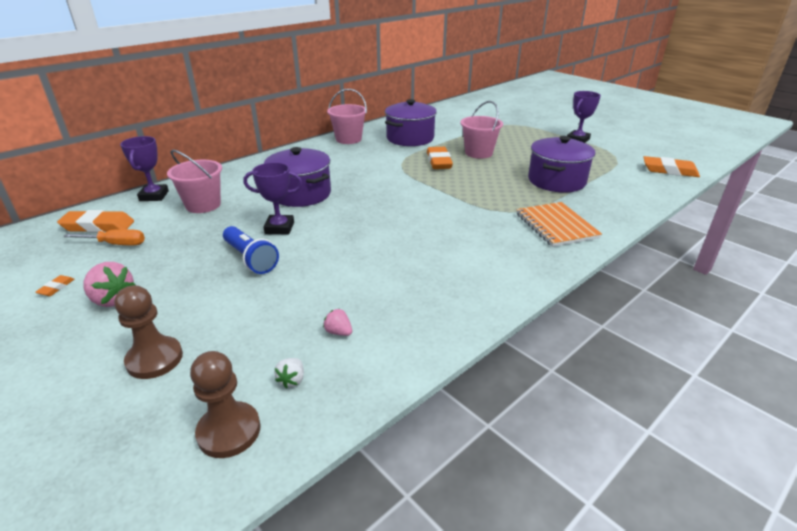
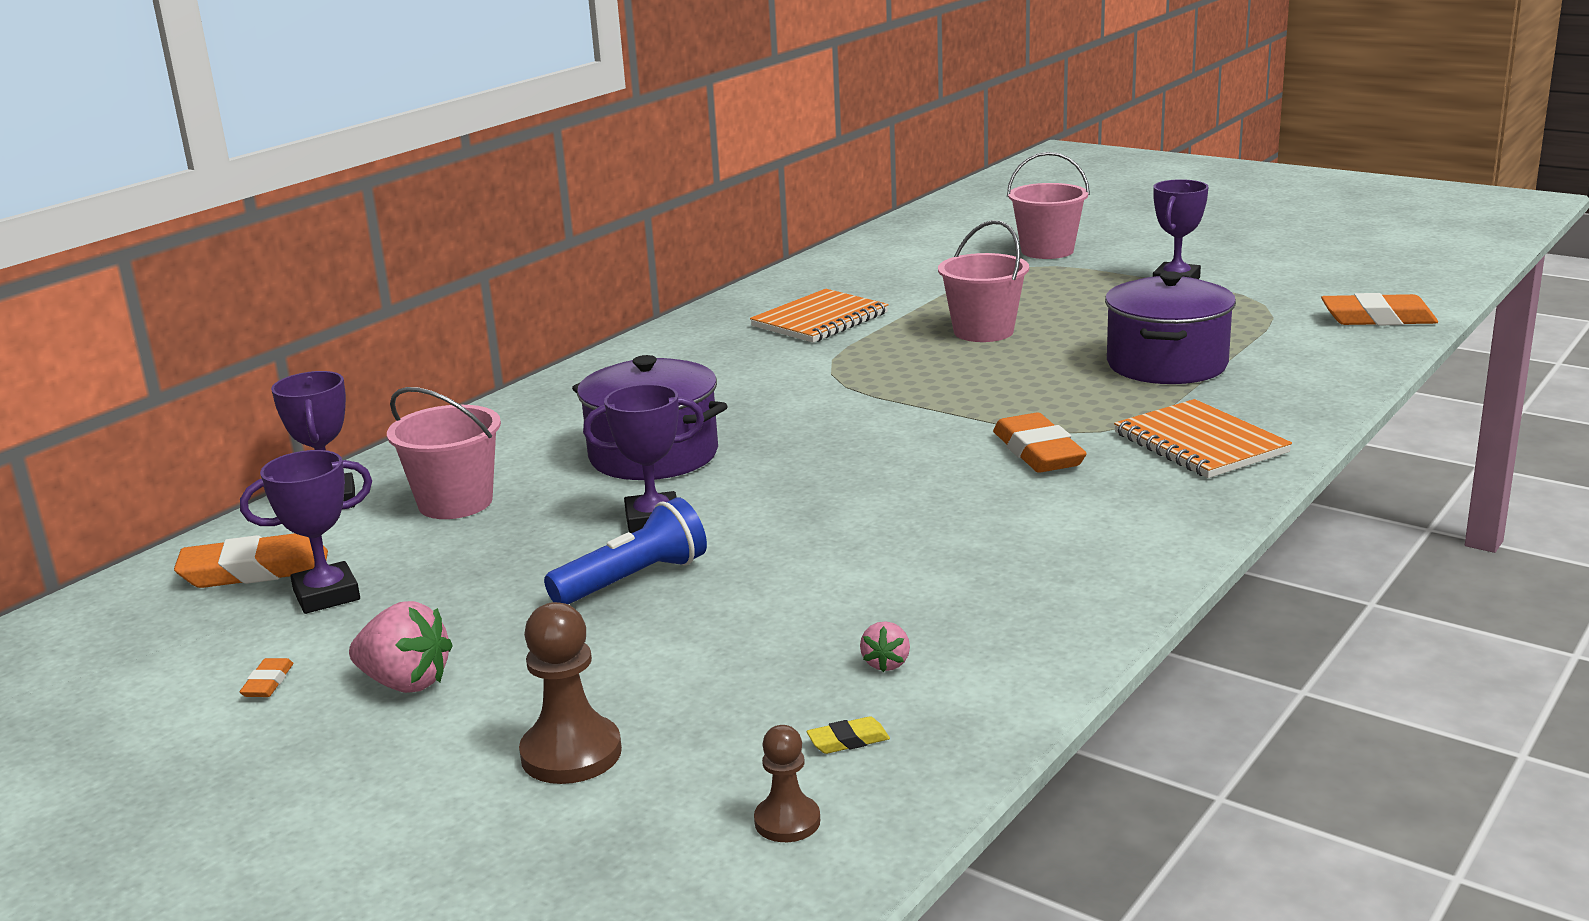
camera: 10 degrees left, 10 degrees down
(116, 244) = (326, 595): orange screwdriver -> purple trophy
(229, 431) = (787, 821): brown pawn -> brown pawn, size x0.61
(250, 259) = (633, 580): blue flashlight -> blue flashlight turned 75 degrees counterclockwise
(292, 380) = (848, 741): white strawberry -> yellow eraser
(338, 332) = (886, 663): pink strawberry -> pink strawberry turned 105 degrees counterclockwise
(348, 139) = (684, 338): pink bucket -> pink bucket (1047, 251)
(410, 138) = (820, 320): purple pot -> orange notebook
(439, 161) = (909, 358): orange eraser -> orange eraser (1038, 452)

